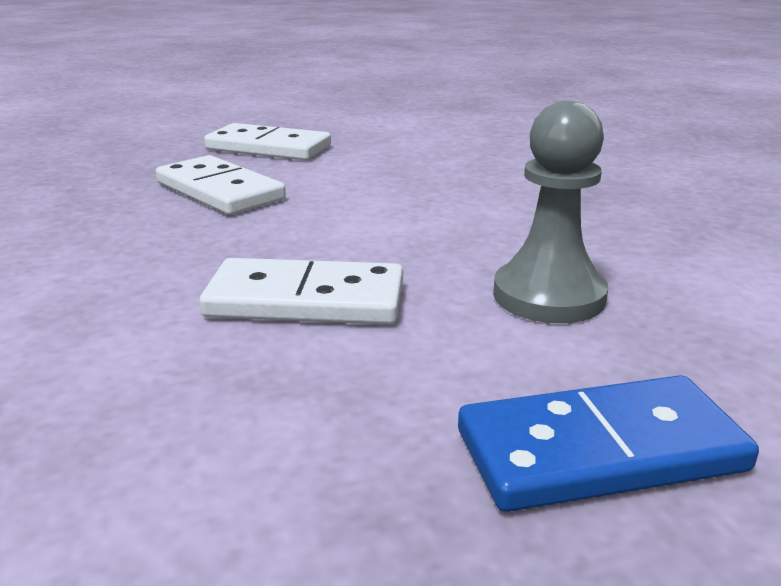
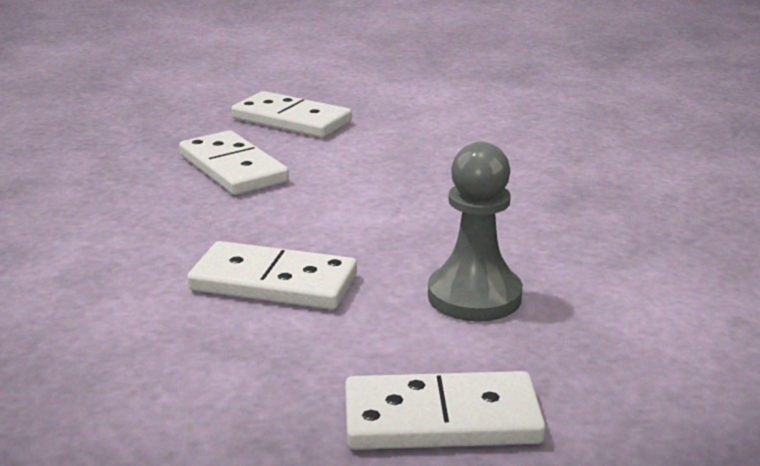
camera: 10 degrees right, 0 degrees up
(600, 451) = (441, 419): blue domino -> white domino

